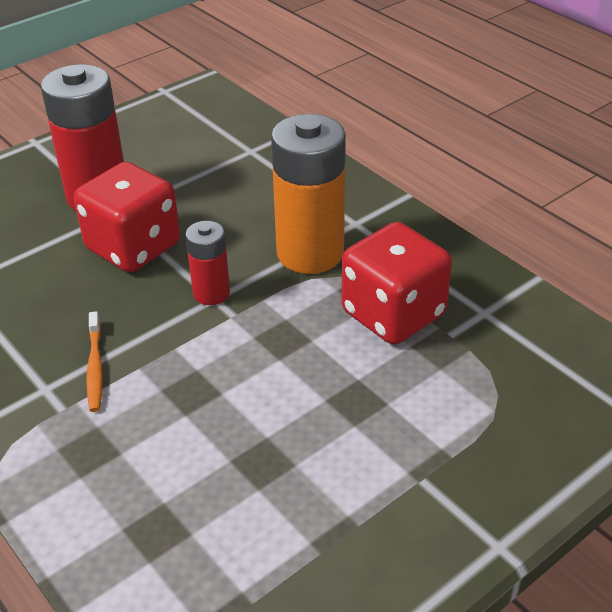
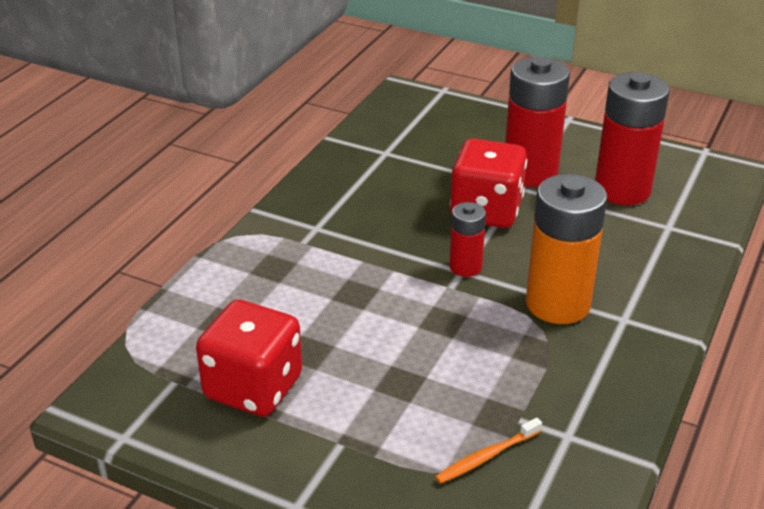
camera: 65 degrees right, 5 degrees down
(95, 367) = (349, 241): orange toothbrush -> orange toothbrush (486, 457)
(178, 154) = (622, 190): none -> red battery
(393, 314) = (518, 376): red dice -> red dice (253, 387)

